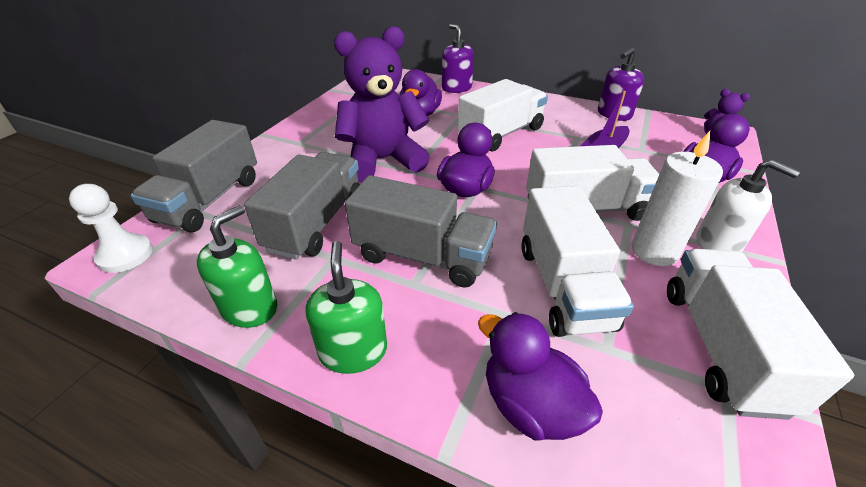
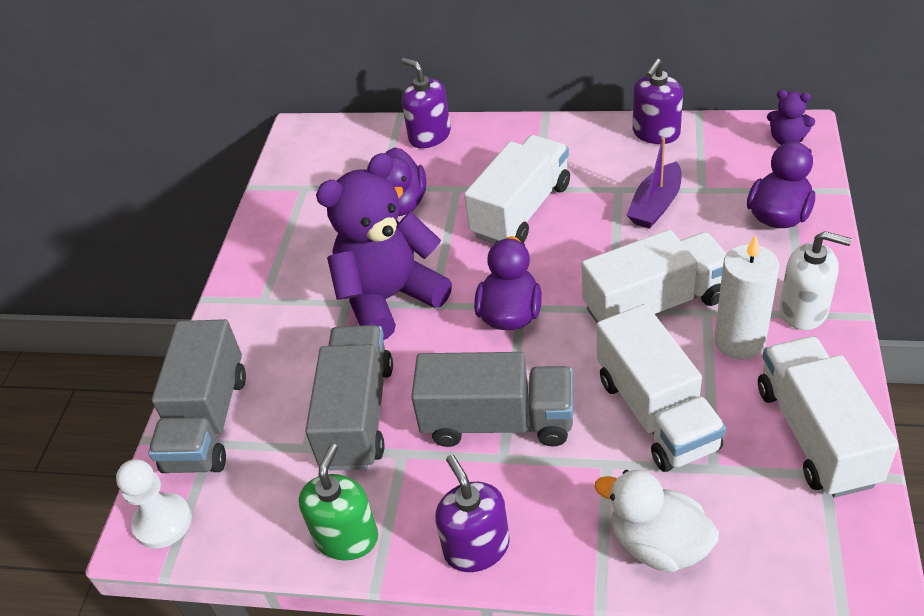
camera: 10 degrees left, 5 degrees up
(353, 351) = (476, 547): green soap dispenser -> purple soap dispenser
(530, 404) = (658, 544): purple duck -> white duck

